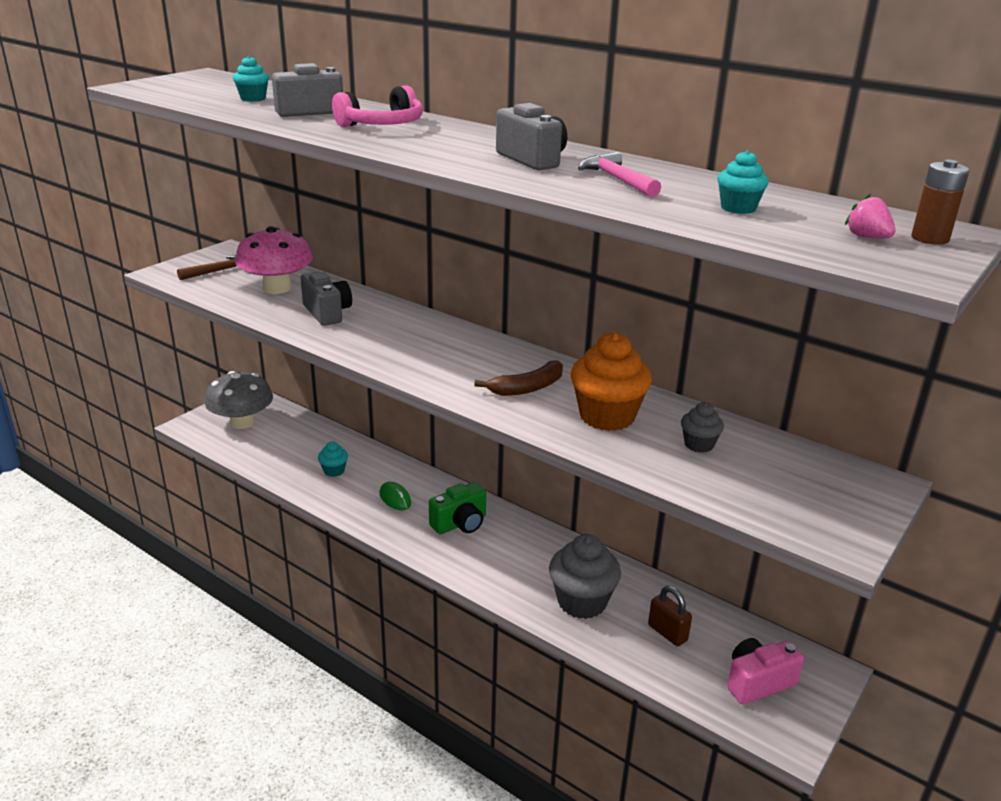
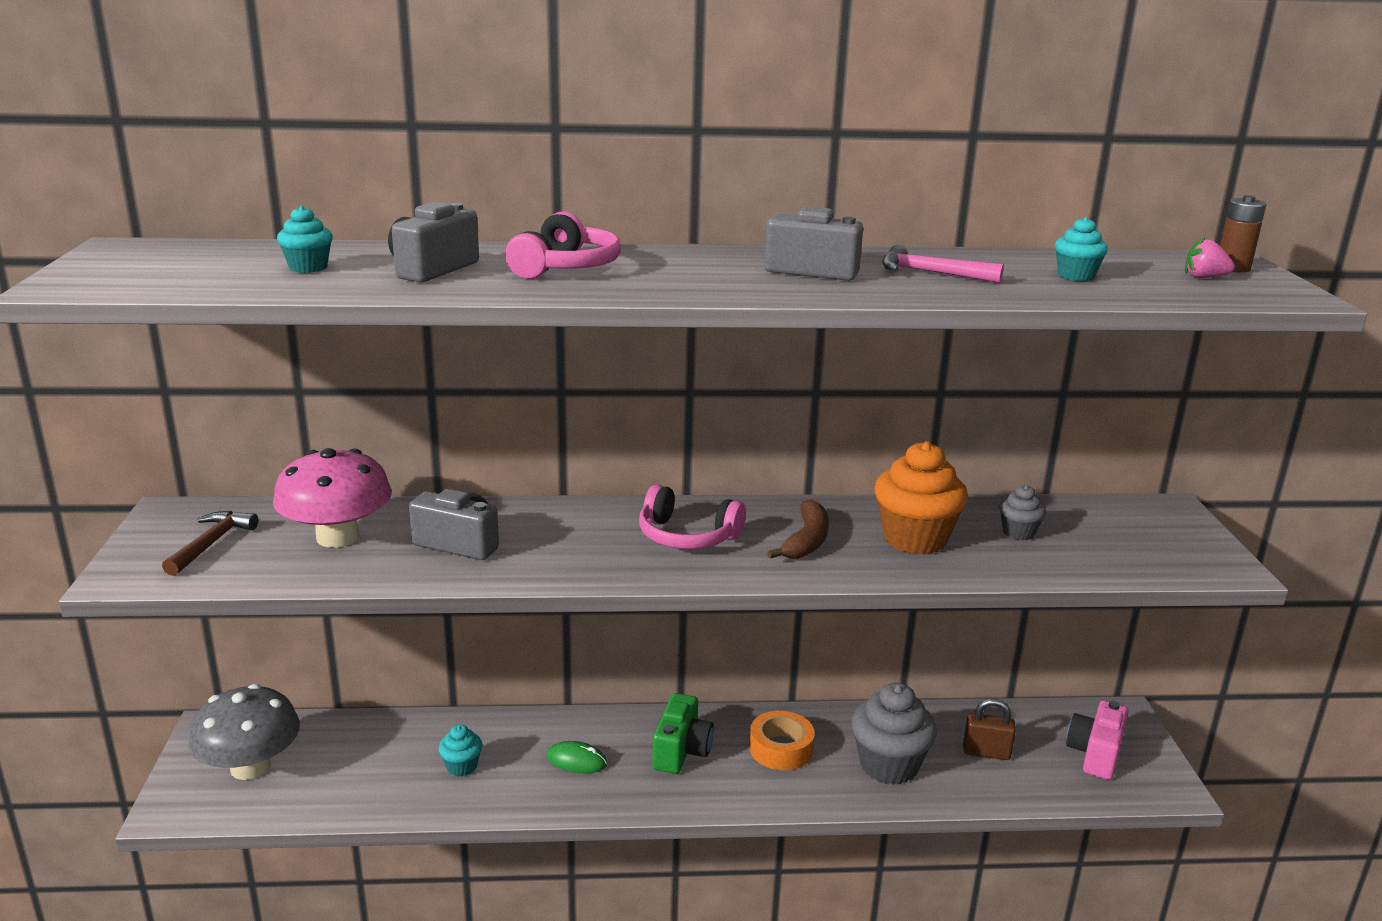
camera: 40 degrees left, 5 degrees down
(456, 356) = (686, 536): none -> pink headphones
(523, 554) = (781, 749): none -> orange tape

